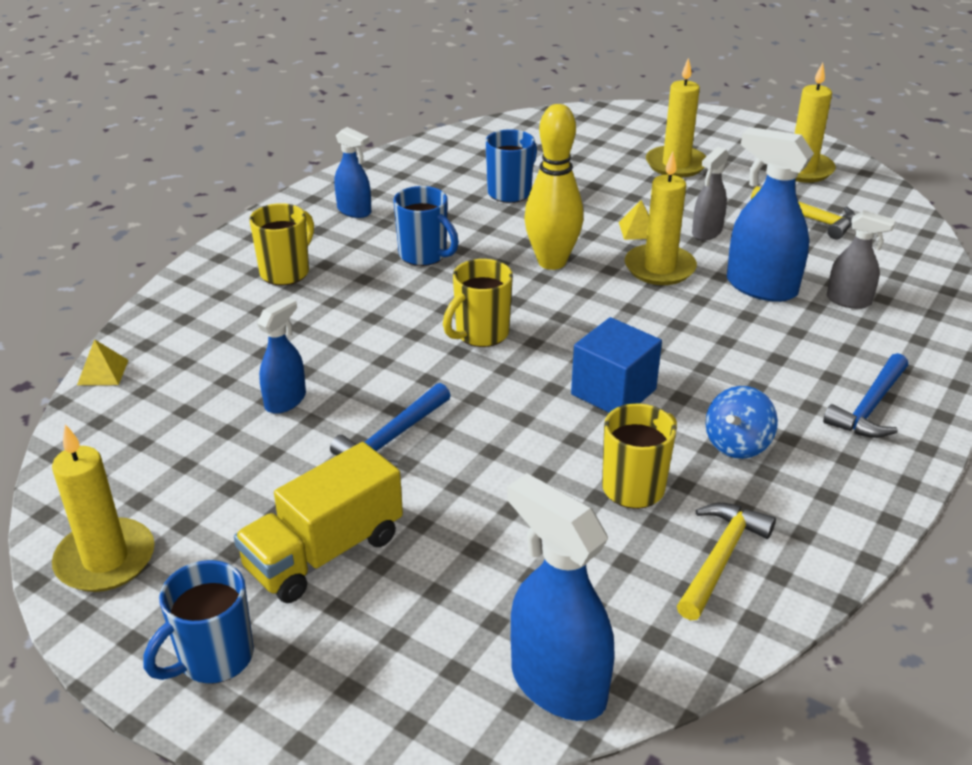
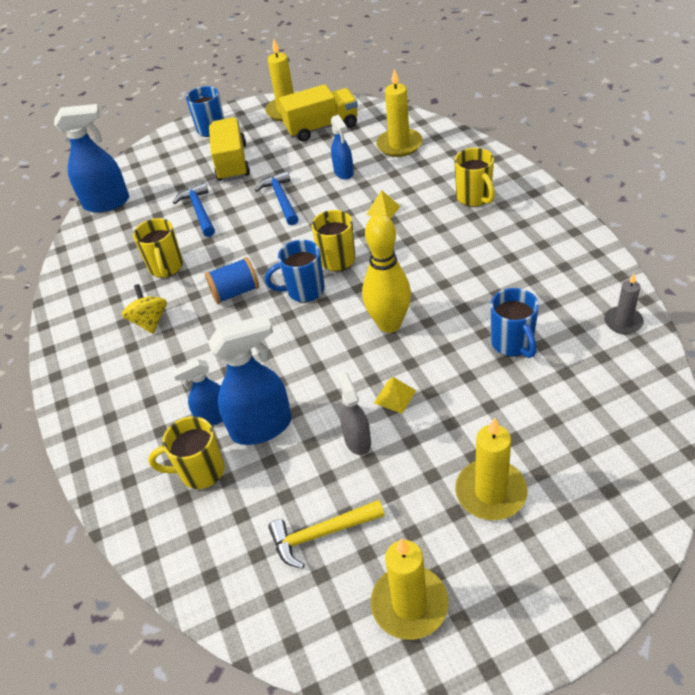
camera: 130 degrees right, 10 degrees up
(103, 372) = (421, 121): yellow pyramid -> yellow pyramid (383, 210)
(156, 480) = (322, 127): none -> yellow truck
(354, 211) = (539, 247): blue spray bottle -> blue spray bottle (213, 416)
(424, 255) = (448, 263): blue mug -> blue mug (304, 291)
(433, 152) = (623, 322): none -> grey candle
(613, 392) = (235, 292): blue cube -> blue spool
(659, 268) = (333, 380): yellow candle -> yellow candle (399, 145)
(720, 558) = (100, 275): yellow hammer -> none
(737, 444) = (150, 321): blue spinning top -> yellow spinning top
(849, 301) = (200, 471): grey spray bottle -> yellow mug
(870, 407) = (111, 400): blue hammer -> blue hammer (199, 211)

